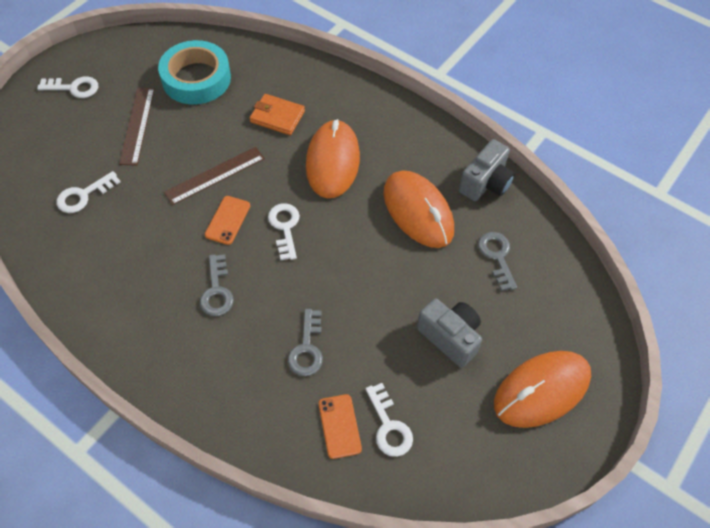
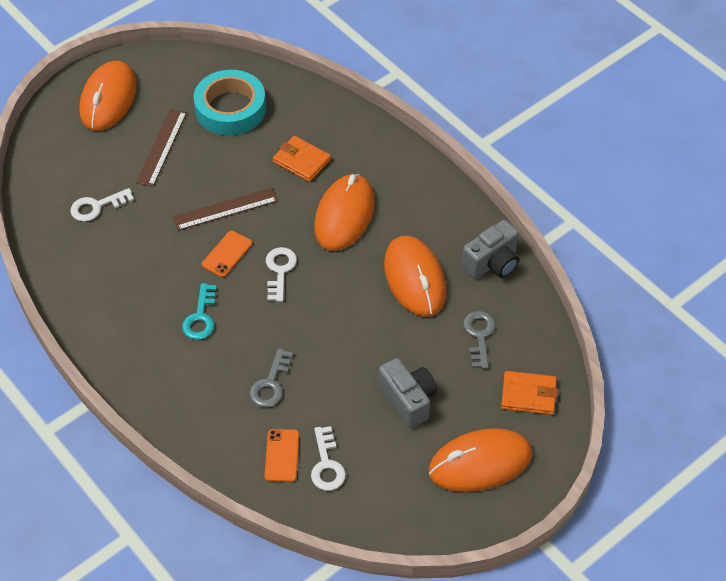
camera: 15 degrees right, 5 degrees down
(74, 88) = (108, 99): white key -> orange mouse
(217, 291) = (200, 317): grey key -> turquoise key
(563, 308) = (528, 395): none -> orange wallet

